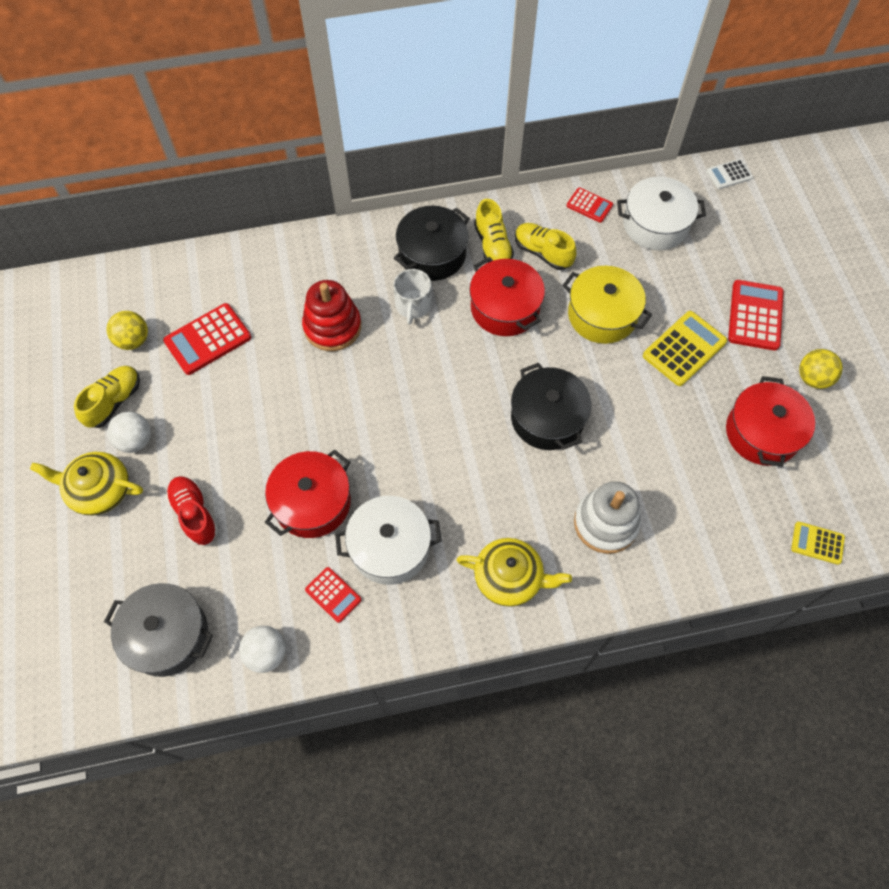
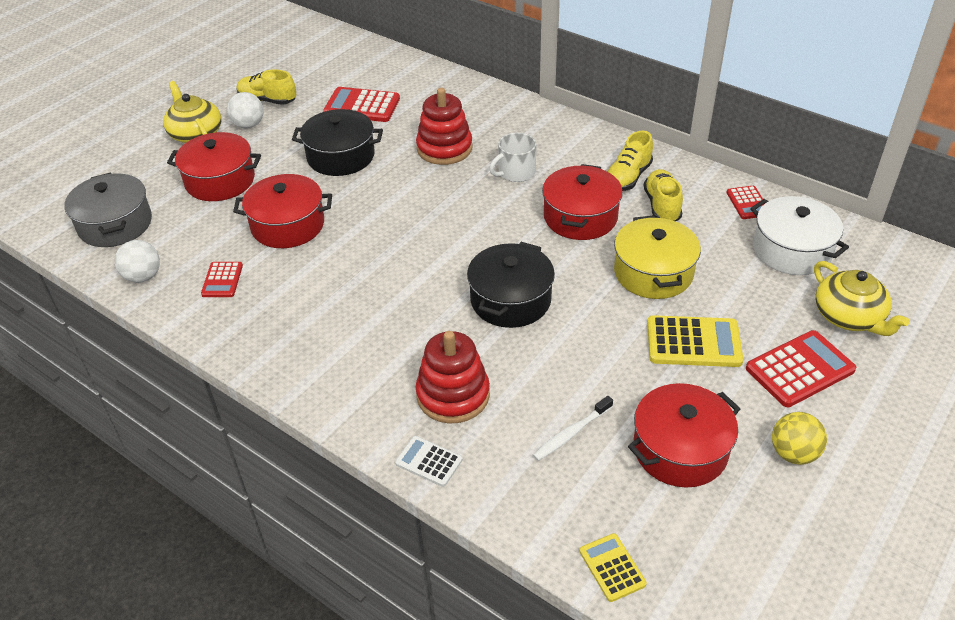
camera: 50 degrees right, 20 degrees down
(114, 402) = (267, 100): yellow shoe -> yellow shoe turned 150 degrees counterclockwise
(133, 340) = (322, 80): yellow ball -> none
(195, 514) = (220, 181): red shoe -> red pot
(390, 547) = (292, 284): white pot -> none
(432, 254) = (574, 154): black pot -> black pot (340, 156)
(509, 578) = (336, 366): yellow teapot -> yellow teapot (849, 317)
(605, 523) = (453, 395): white stacking toy -> red stacking toy
(699, 480) = (571, 433): none -> white toothbrush
(729, 174) = (921, 263): white calculator -> white calculator (429, 461)

